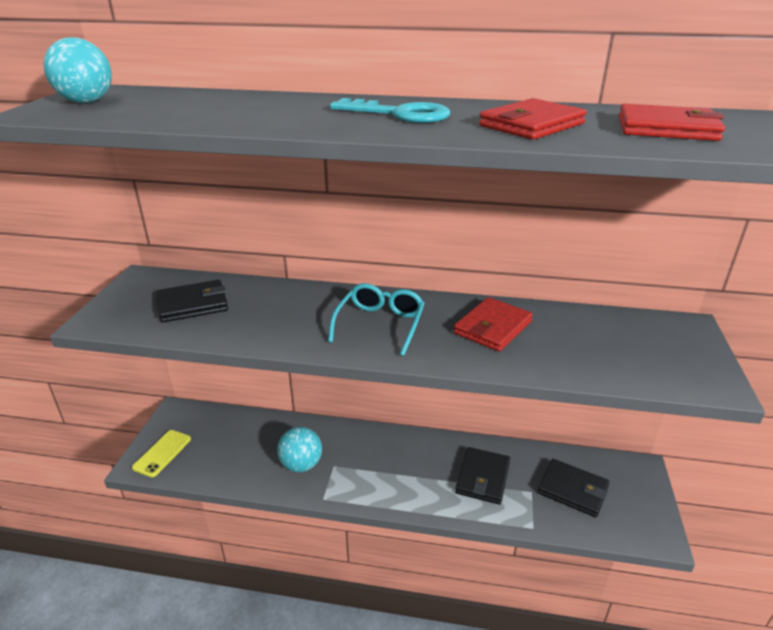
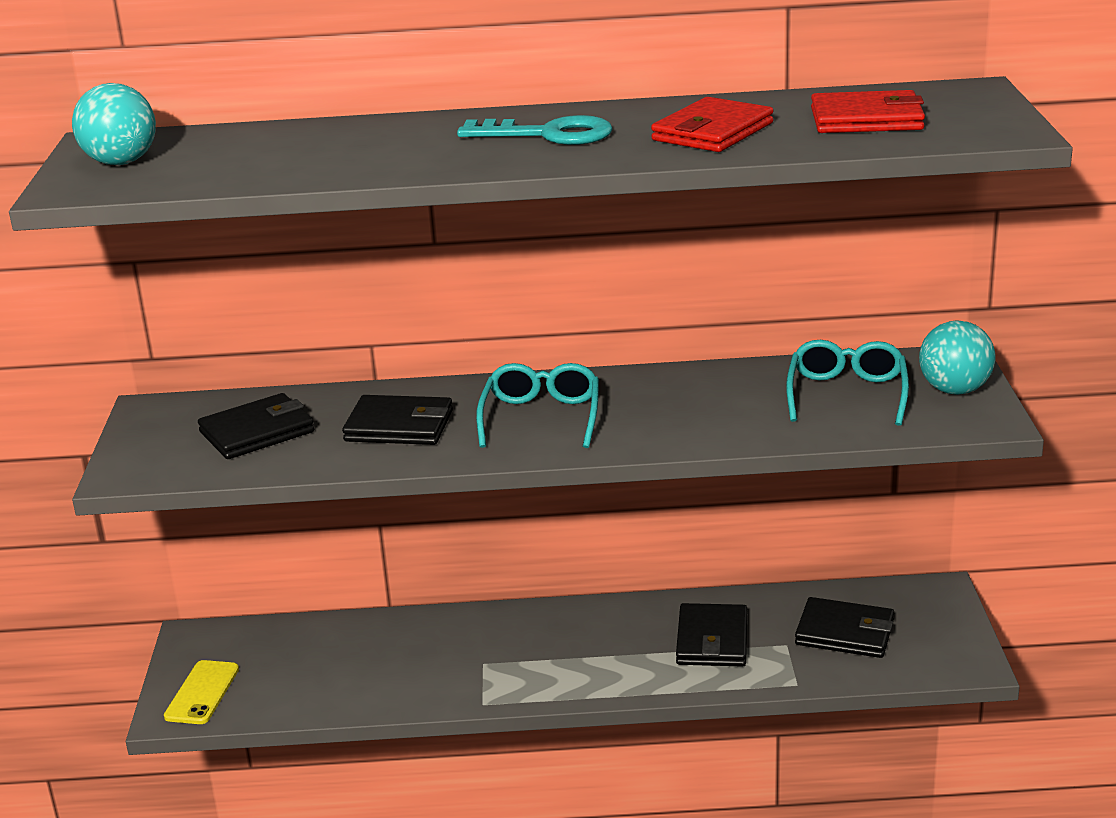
camera: 10 degrees left, 5 degrees down
(283, 315) = (399, 426): none -> black wallet
(301, 464) = (432, 670): turquoise ball -> turquoise ball (954, 390)
(492, 327) = (696, 399): red wallet -> none
(604, 342) = (847, 394): none -> turquoise glasses

